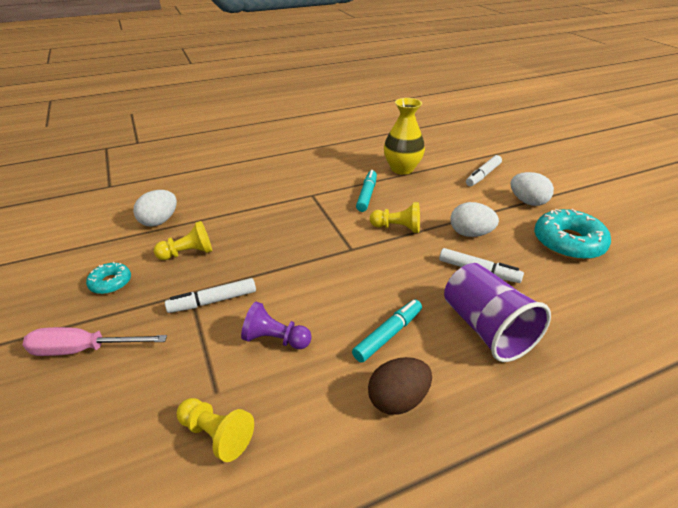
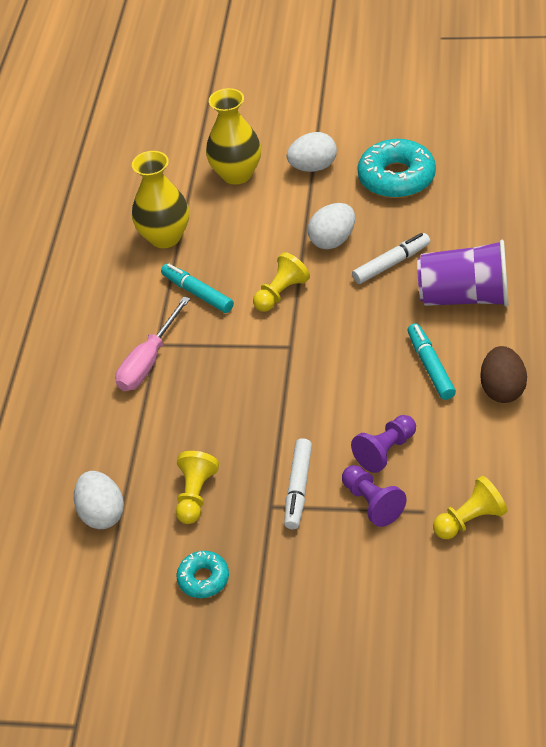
camera: 55 degrees left, 10 degrees up
(83, 349) = (304, 611): pink screwdriver -> pink screwdriver (148, 361)
(213, 351) = (372, 503): none -> purple pawn
(483, 175) = (237, 174): white marker -> yellow vase

